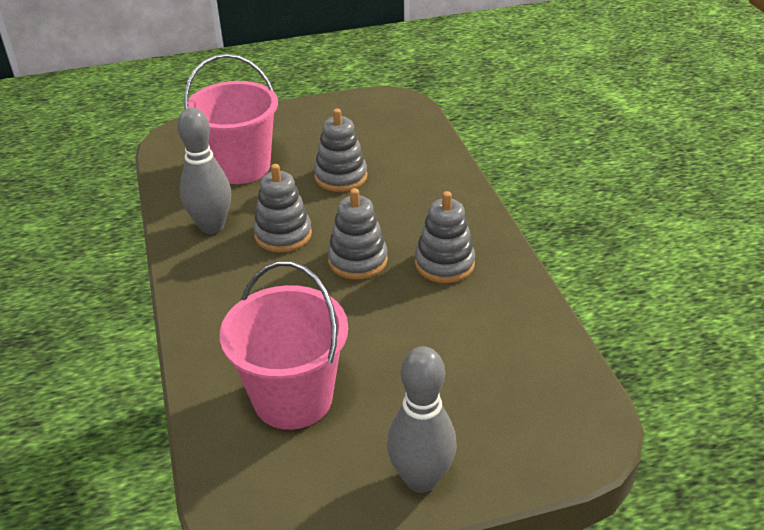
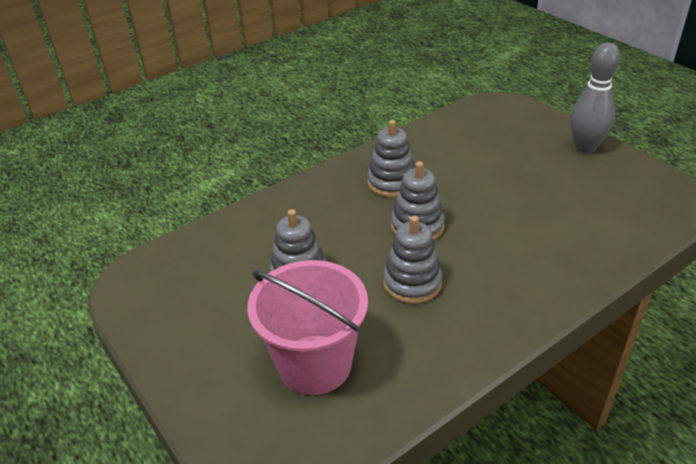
camera: 110 degrees left, 0 degrees up
(212, 226) = (432, 341): grey bowling pin -> none
(293, 398) = (580, 212): pink bucket -> none

